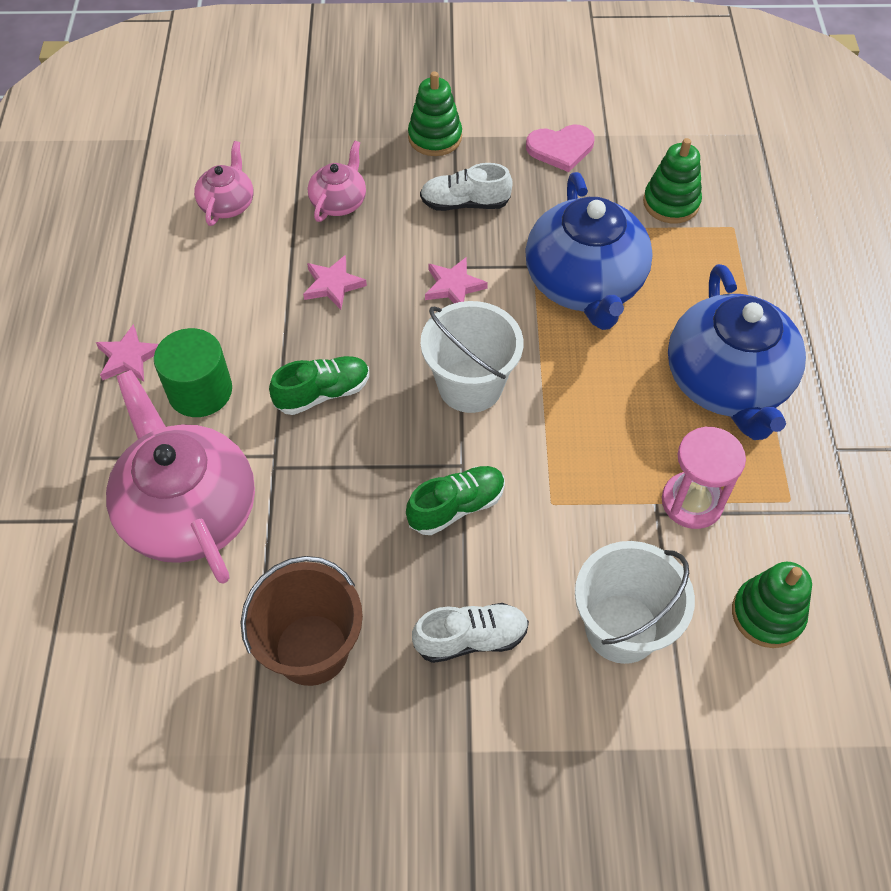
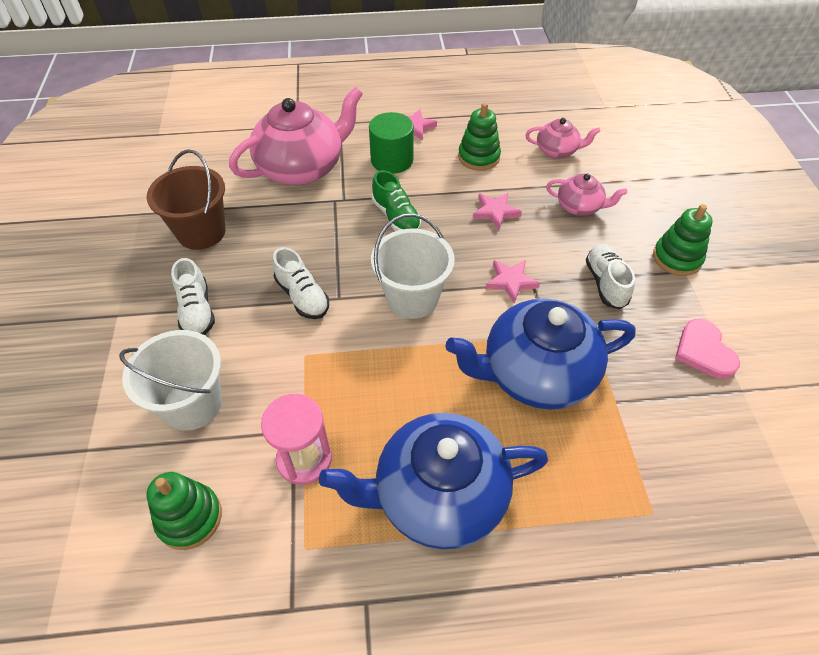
camera: 85 degrees right, 5 degrees down
(456, 507) = (302, 296): green shoe -> white shoe
(671, 203) = (666, 450): green stacking toy -> green stacking toy (478, 157)

